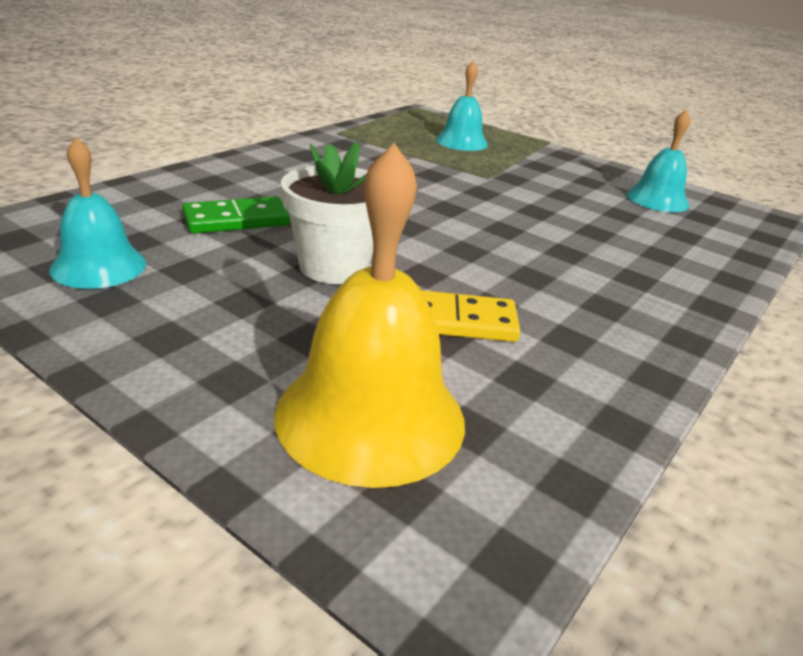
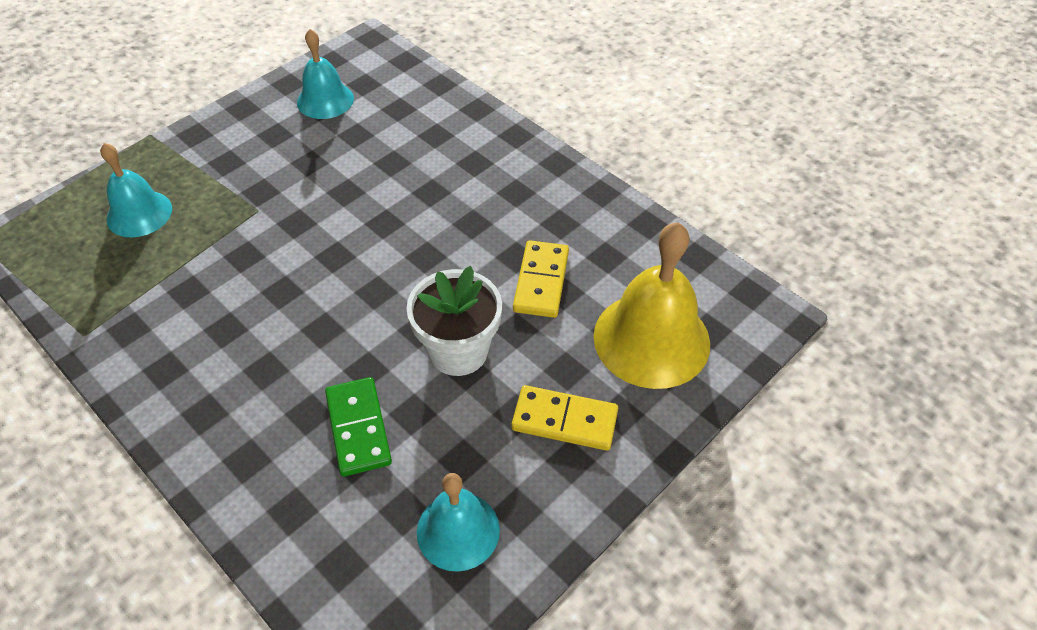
camera: 80 degrees left, 20 degrees up
(227, 333) = (564, 420): none -> yellow domino

